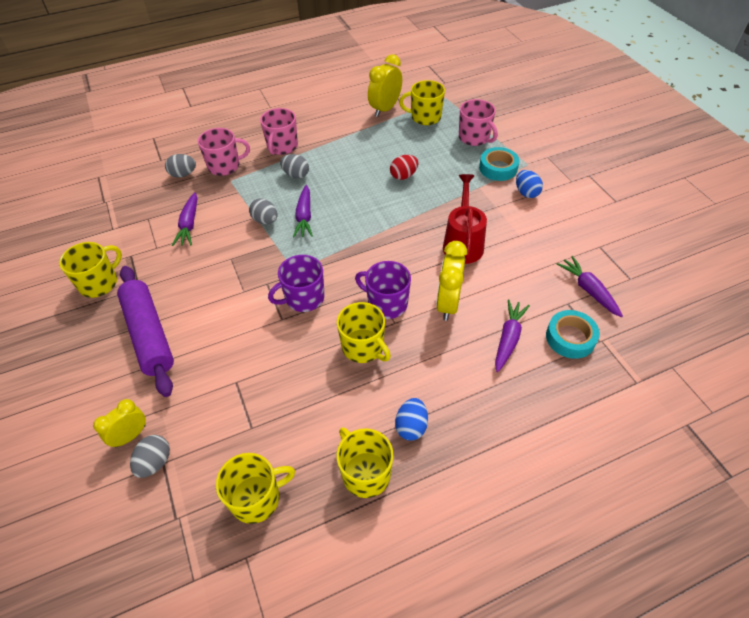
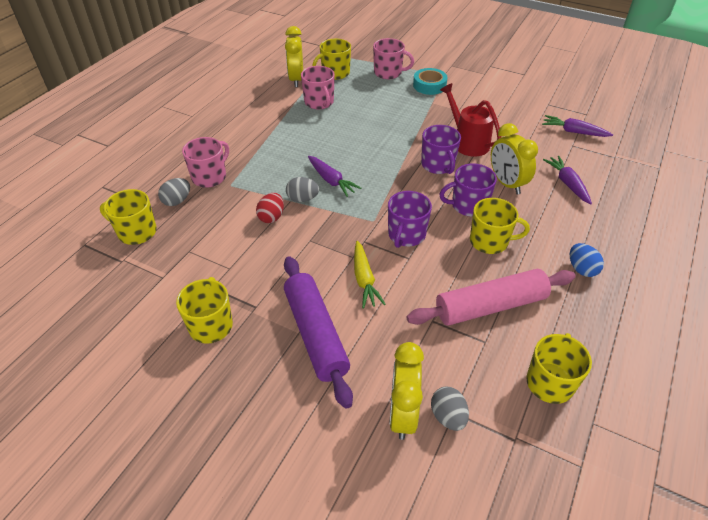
camera: 40 degrees left, 5 degrees down
(130, 436) = (402, 414): yellow clock -> yellow clock, size x1.56
(149, 335) = (315, 334): purple rolling pin -> purple rolling pin turned 45 degrees clockwise
(189, 224) = (237, 235): purple carrot -> none
(229, 315) = (364, 279): none -> yellow carrot
(282, 146) = (244, 140): pink mug -> pink mug (319, 102)
(292, 402) = (490, 306): none -> pink rolling pin
(296, 175) = (284, 155): grey egg -> none
(365, 473) = (593, 315): yellow mug -> yellow mug (136, 232)
(403, 176) = (371, 118): red egg -> red egg (271, 217)
(407, 251) = (438, 165): none -> purple mug
(526, 193) = (467, 93): blue egg -> none
(570, 338) = (598, 164): turquoise tape -> none

